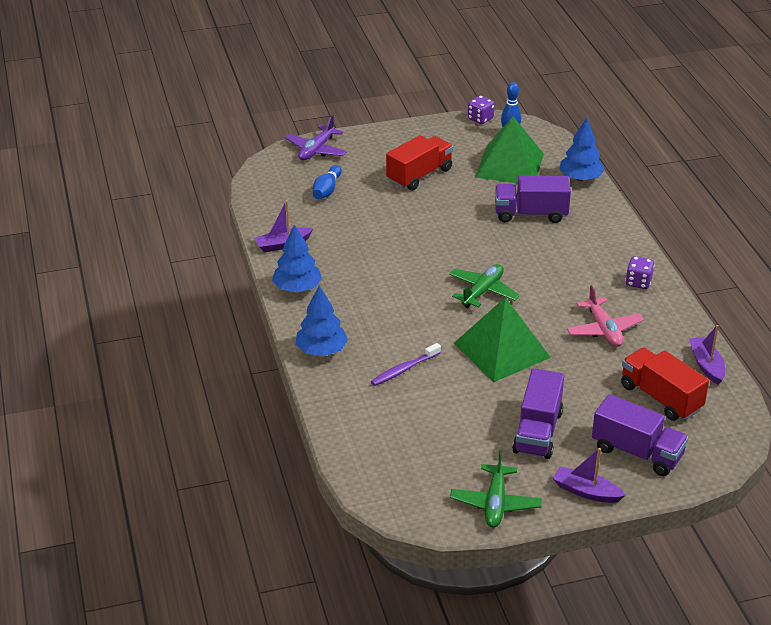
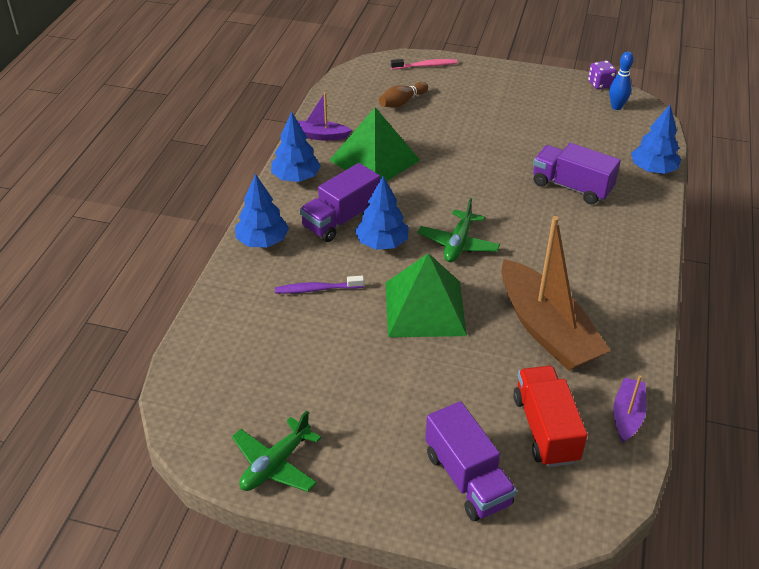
camera: 30 degrees right, 5 degrees up
(316, 150) = (425, 66): purple plane -> pink toothbrush
(327, 190) = (402, 102): blue bowling pin -> brown bowling pin
(419, 175) = (496, 116): red truck -> none
(422, 314) = (382, 243): none -> blue tree
(482, 291) = (458, 244): green plane -> green plane turned 135 degrees clockwise
(510, 165) = (591, 135): green pyramid -> green pyramid (374, 160)
(537, 432) = (385, 408): purple truck -> purple truck (341, 219)
(586, 492) = (375, 497): purple boat -> none
(604, 329) = (546, 329): pink plane -> brown boat
(638, 282) = (626, 295): purple dice -> none

